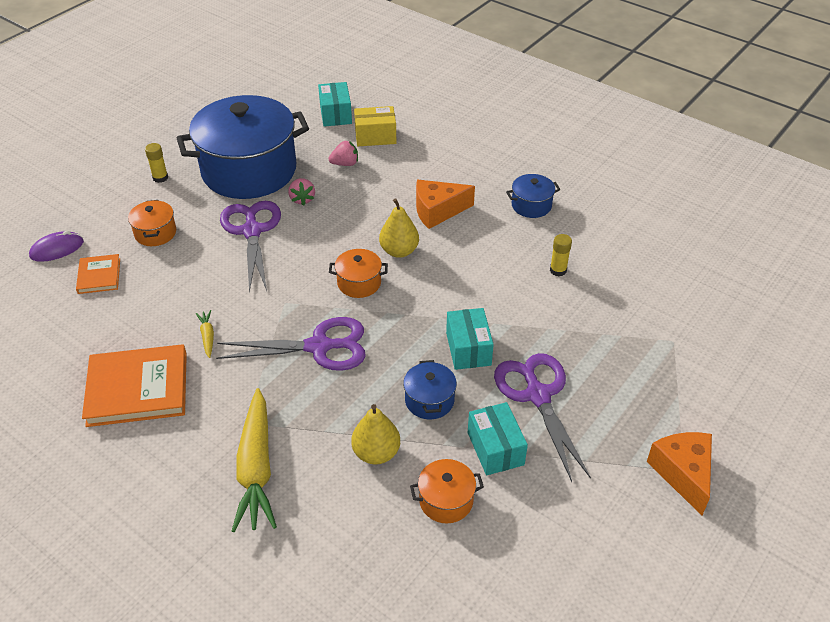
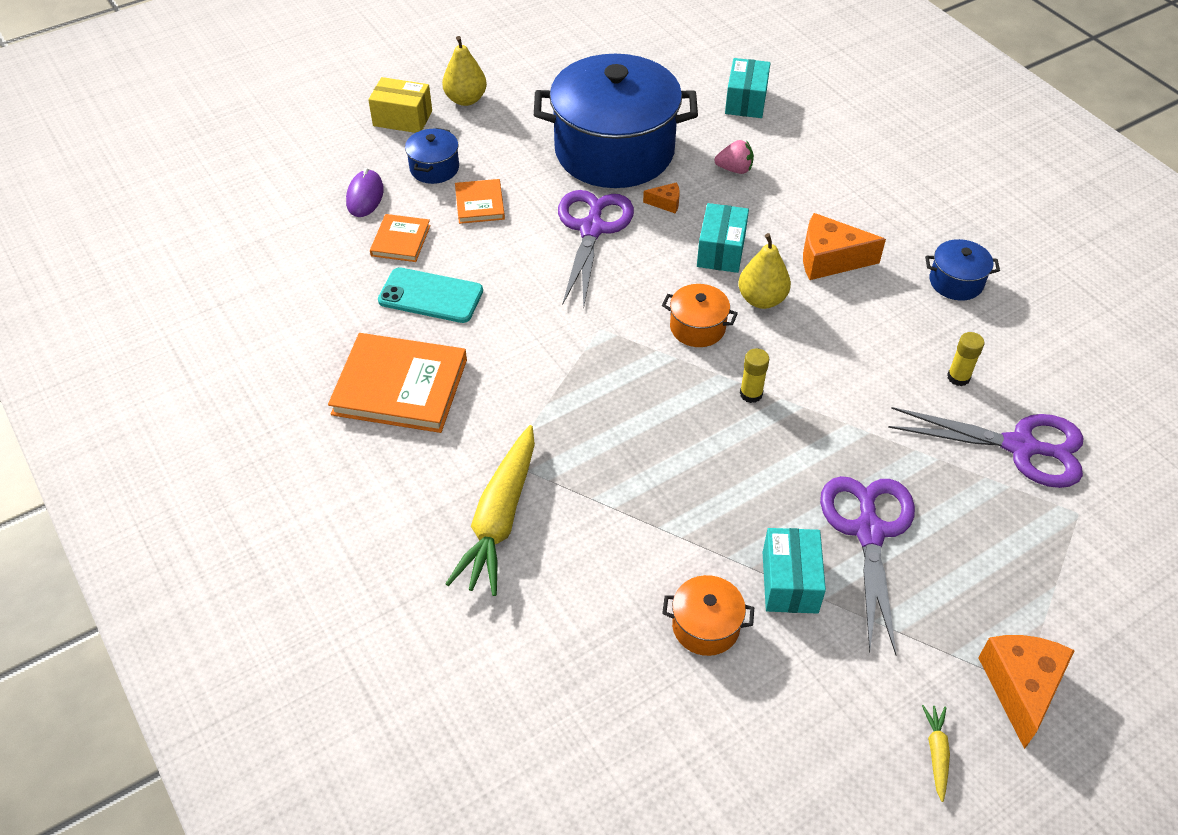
camera: 20 degrees right, 5 degrees up
(57, 249) = (365, 196): purple mouse -> purple mouse turned 75 degrees counterclockwise
(139, 312) = (431, 296): none -> turquoise phone
(155, 233) = (479, 204): orange pot -> orange book
(160, 178) = (507, 136): yellow glue stick -> yellow glue stick (751, 394)
(207, 336) = (497, 346): yellow carrot -> yellow carrot (936, 753)
(302, 199) = (666, 203): pink strawberry -> orange cheese
(319, 347) = (621, 394): purple scissors -> purple scissors (1020, 447)
(375, 136) = (786, 142): yellow box -> yellow box (402, 118)
(376, 453) = (643, 543): yellow pear -> yellow pear (465, 99)
(429, 400) = (730, 498): blue pot -> blue pot (434, 168)
(468, 349) = (802, 448): turquoise box -> turquoise box (721, 251)

